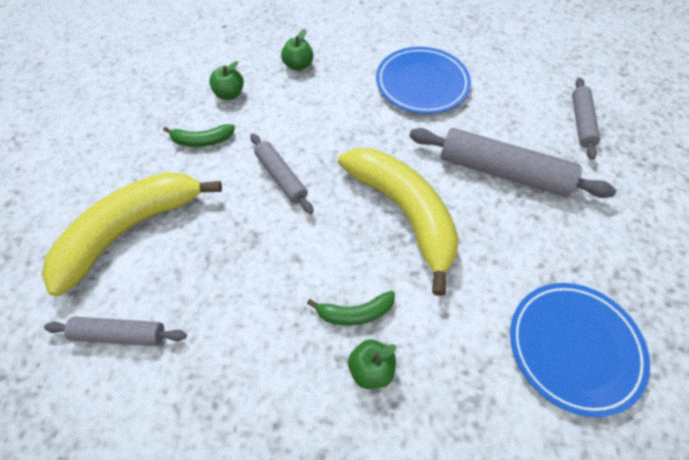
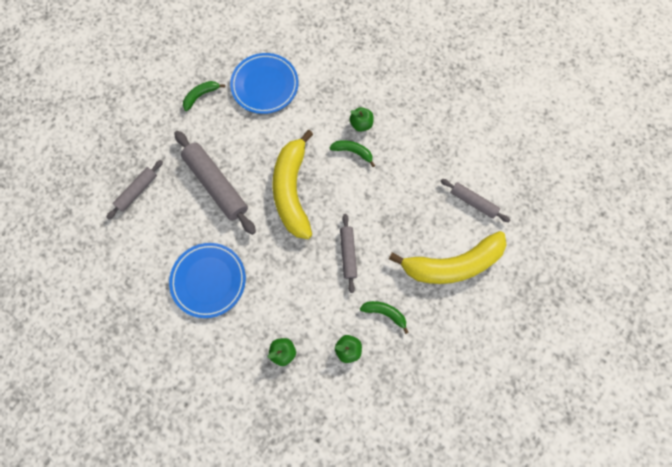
camera: 150 degrees left, 15 degrees up
(642, 274) = (201, 96): none -> green banana

